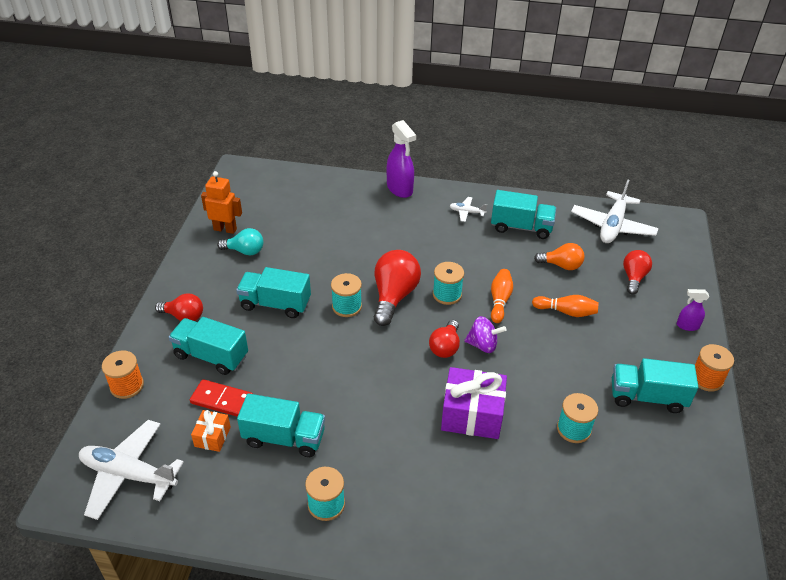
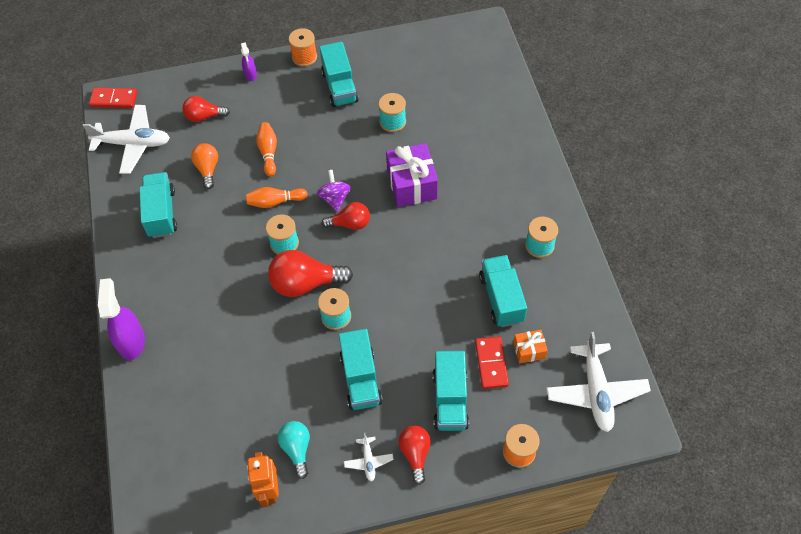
camera: 110 degrees left, 15 degrees up
(400, 189) = (132, 341): purple spray bottle -> purple spray bottle turned 45 degrees counterclockwise
(467, 212) = (153, 265): white plane -> white plane (368, 461)
(676, 224) = (114, 99): none -> red domino

